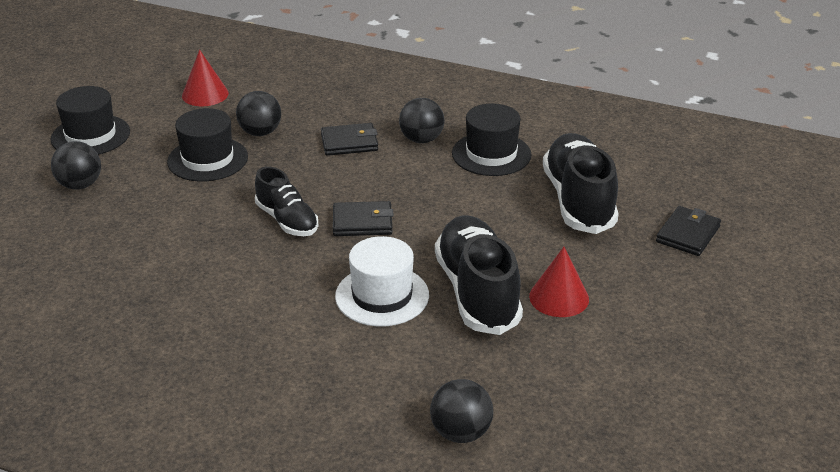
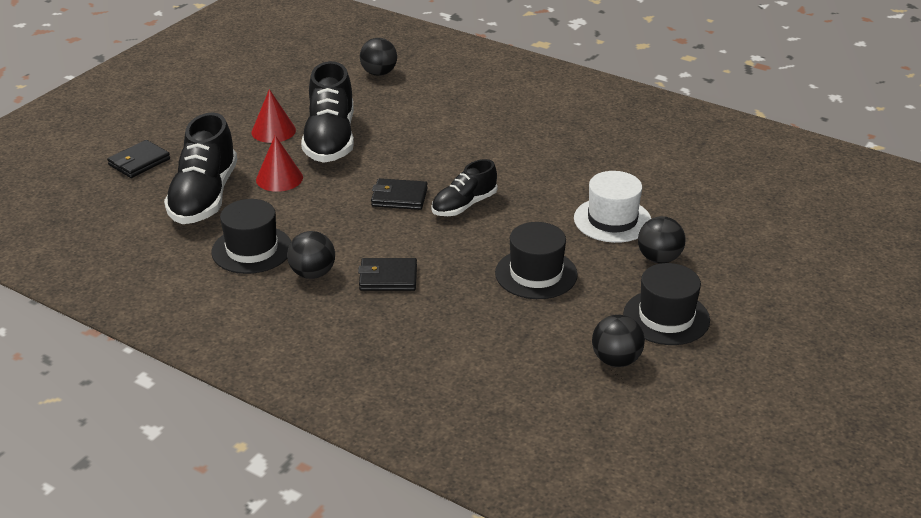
camera: 170 degrees left, 0 degrees up
(205, 94) = (542, 364): red cone -> red cone (279, 178)
(260, 132) = (480, 301): black ball -> black ball (616, 360)
(287, 220) = (464, 205): black shoe -> black shoe turned 105 degrees counterclockwise
(382, 296) = (401, 144): white hat -> white hat (612, 220)

